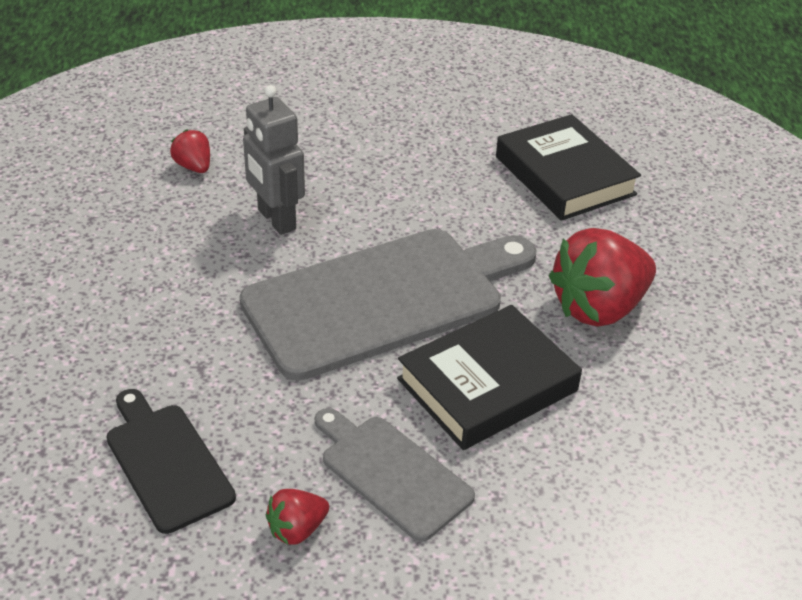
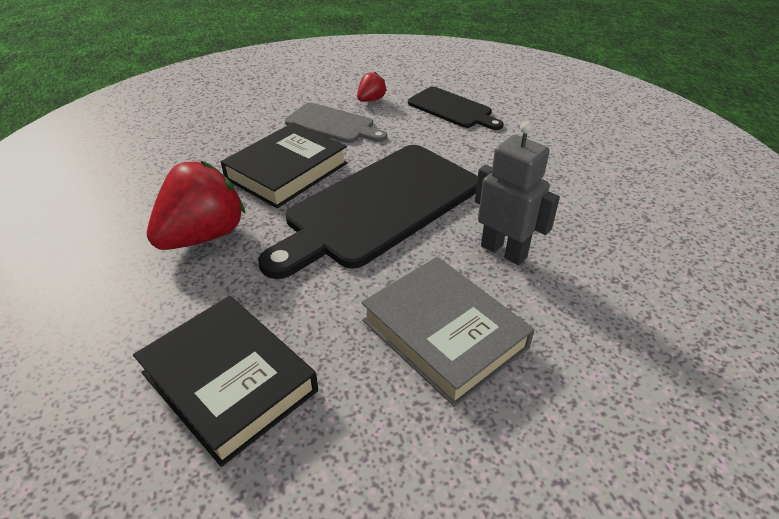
camera: 165 degrees right, 0 degrees up
(194, 167) = (625, 287): red strawberry -> none
(379, 169) = (444, 334): none -> grey book
(383, 299) = (378, 207): grey cutting board -> black cutting board

